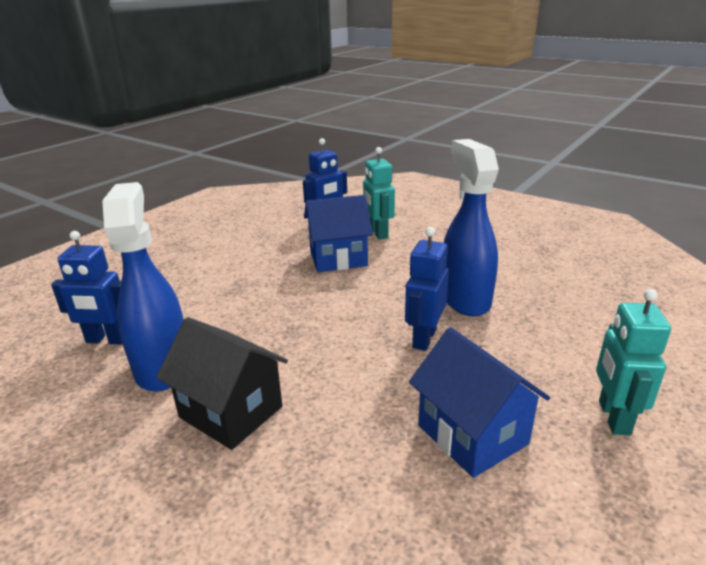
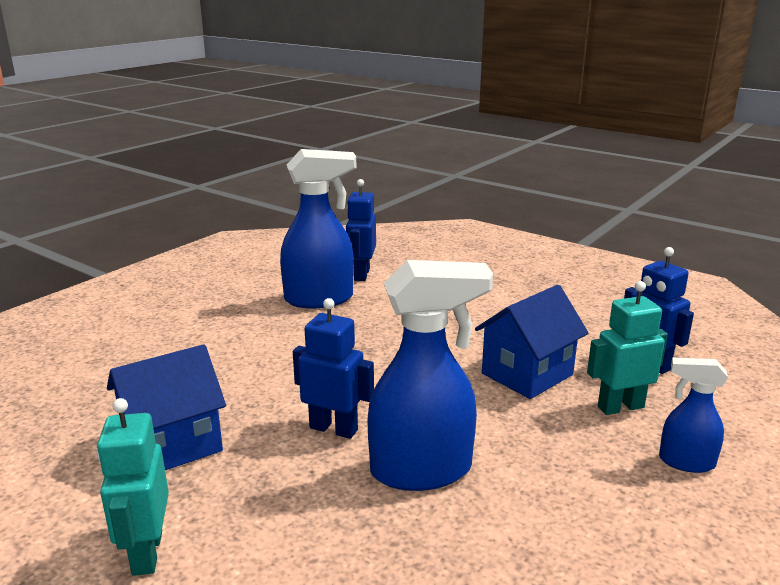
camera: 90 degrees right, 5 degrees down
(231, 412) = (253, 330): black house -> none
(338, 258) = (527, 374): blue house -> blue house turned 60 degrees clockwise
(430, 223) = (685, 462): none -> blue spray bottle
(613, 417) = (146, 553): turquoise robot -> turquoise robot turned 105 degrees counterclockwise

